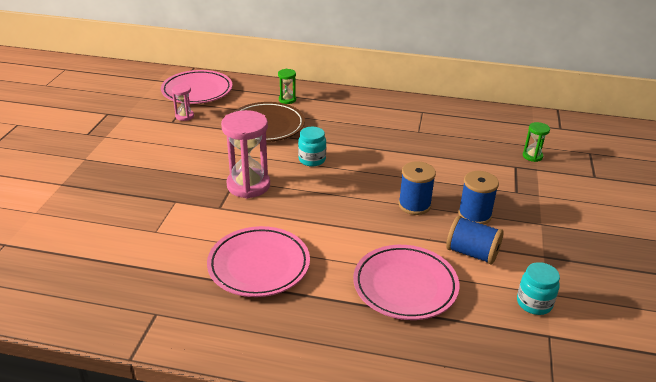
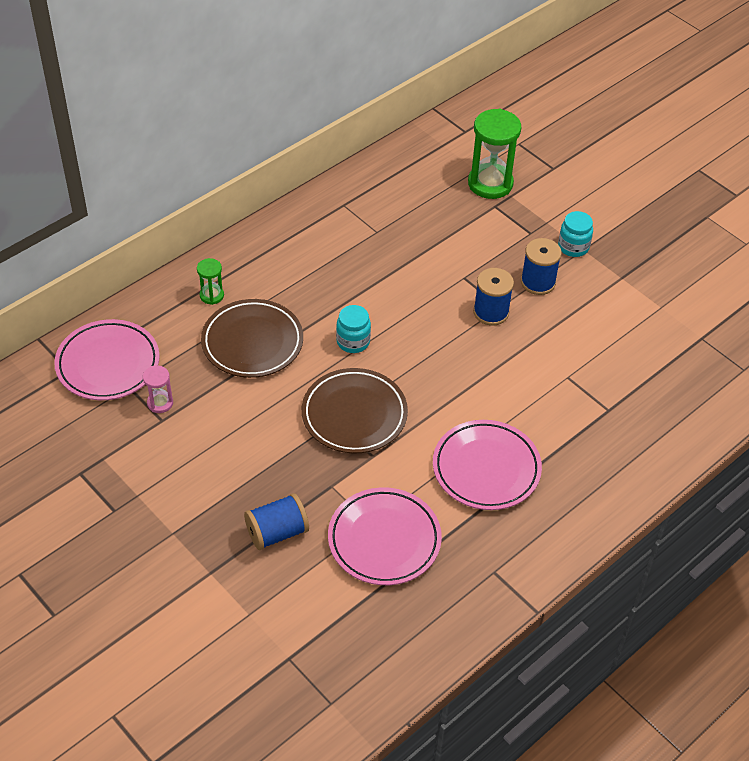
camera: 55 degrees left, 15 degrees up
(248, 185) = (354, 415): pink hourglass -> brown plate
(405, 286) = (588, 386): pink plate -> pink plate (384, 540)
(472, 253) = (583, 318): blue spool -> blue spool (277, 532)
(532, 156) = (490, 183): green hourglass -> green hourglass, size x2.02
(534, 303) = (665, 322): turquoise jar -> turquoise jar (573, 247)

